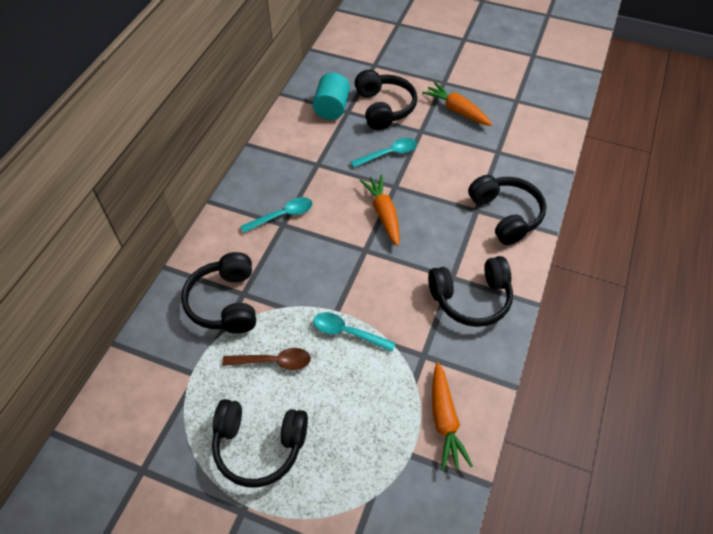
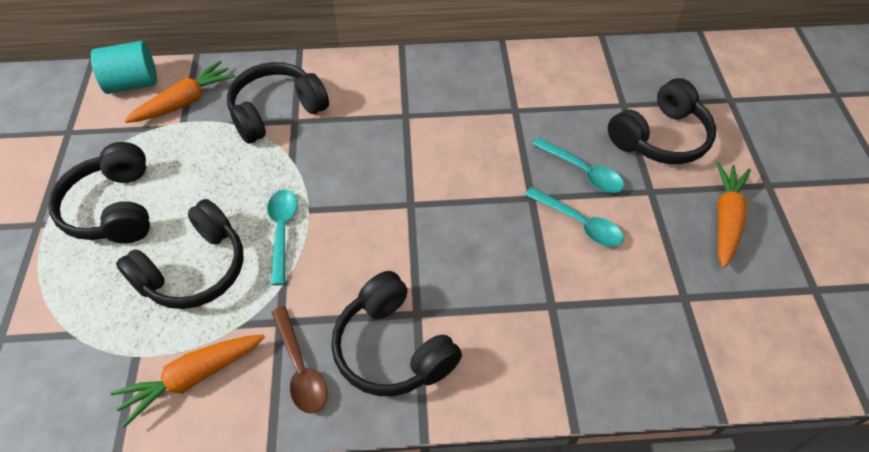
camera: 65 degrees right, 0 degrees up
(273, 361) = (218, 180): brown spoon -> brown spoon (300, 368)
(282, 215) = (417, 110): turquoise spoon -> turquoise spoon (579, 223)
(332, 108) = (616, 88): turquoise cylinder -> turquoise cylinder (133, 83)
(383, 214) = (478, 202): orange carrot -> orange carrot (185, 102)
(505, 215) = (566, 346): black headphones -> black headphones (194, 269)

